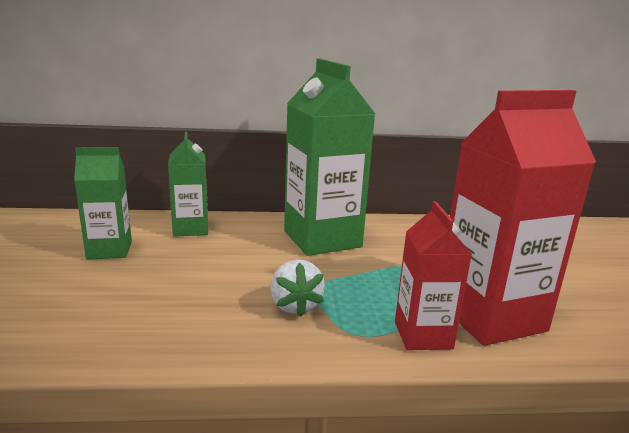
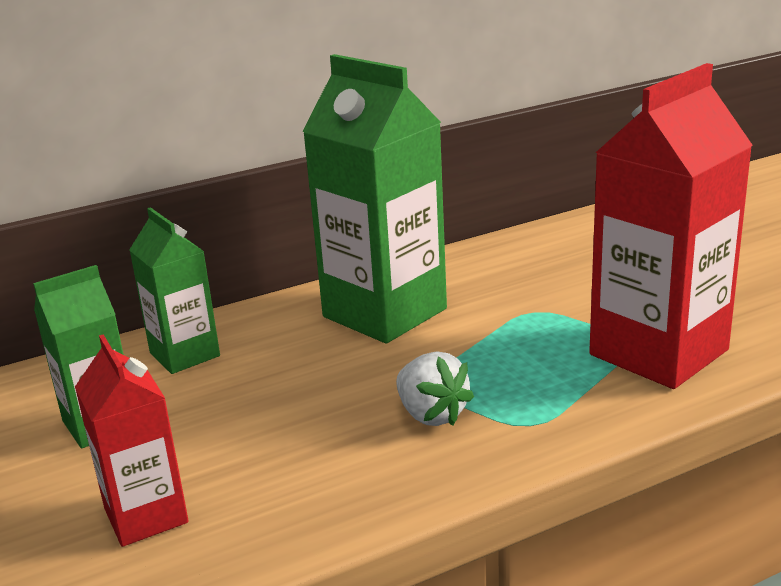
camera: 20 degrees left, 5 degrees up
(423, 335) = (603, 399): red carton -> red carton (146, 516)

